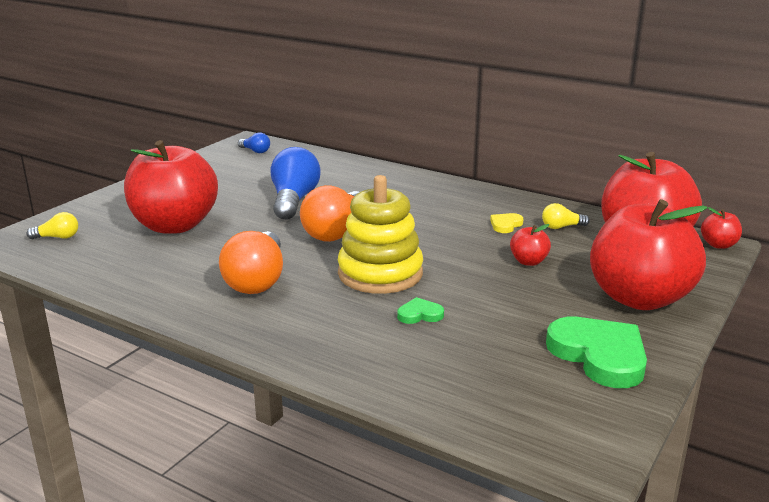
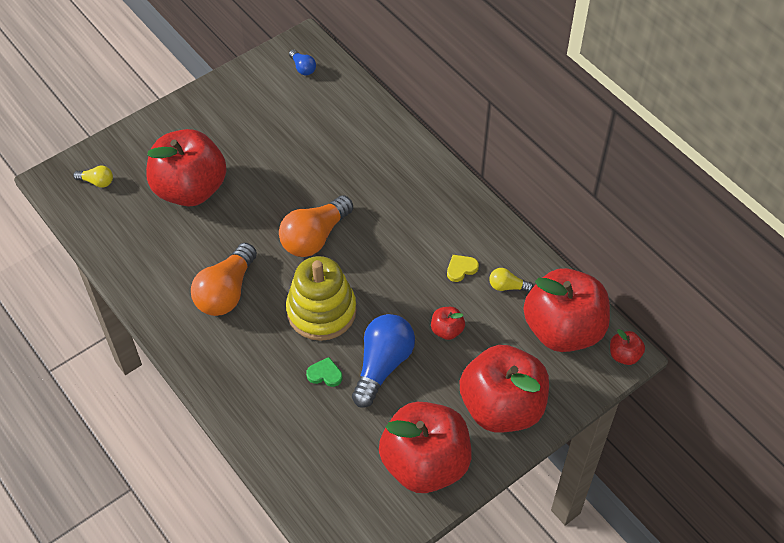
camera: 20 degrees right, 30 degrees up
(294, 201) = (301, 174): blue light bulb -> blue light bulb (382, 365)
(599, 355) = (425, 463): green heart -> red apple

